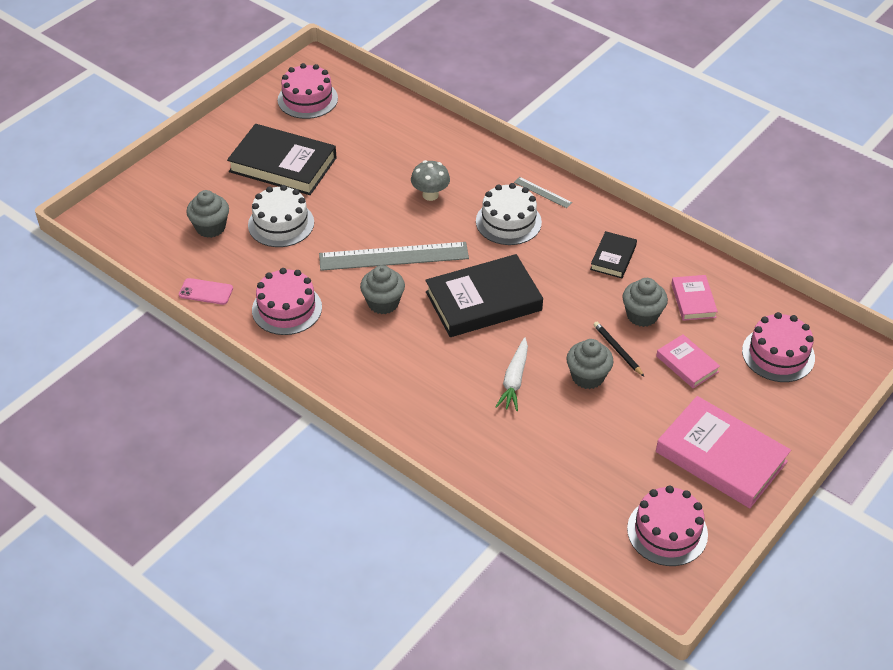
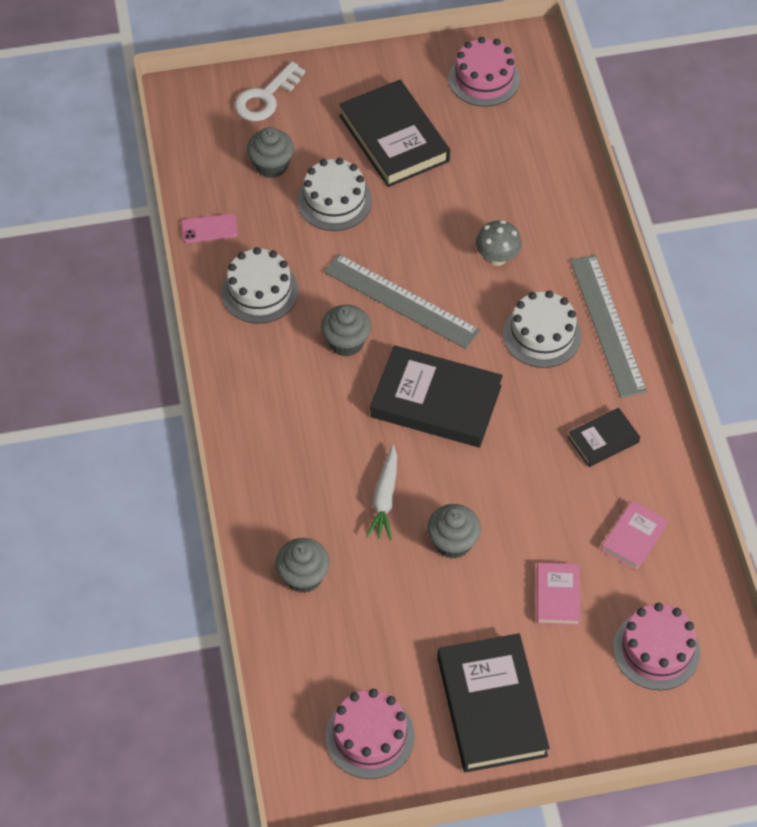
camera: 40 degrees right, 10 degrees up
(161, 189) = (265, 98): none -> white key
(206, 292) = (209, 229): pink phone -> pink phone turned 60 degrees counterclockwise
(287, 309) = (260, 291): pink cake -> white cake
(514, 380) = (384, 498): white carrot -> white carrot turned 45 degrees counterclockwise
(542, 192) = (607, 325): grey ruler -> grey ruler, size x2.23
(617, 350) = (507, 536): black pencil -> none
(642, 315) = (567, 518): grey cupcake -> grey cupcake (303, 576)
(721, 457) = (491, 706): pink book -> black book

